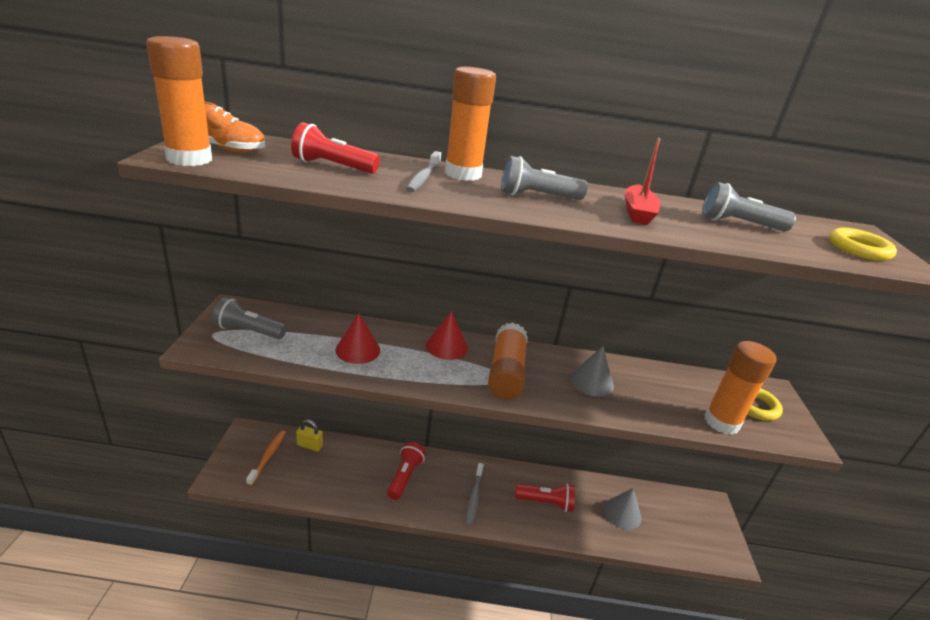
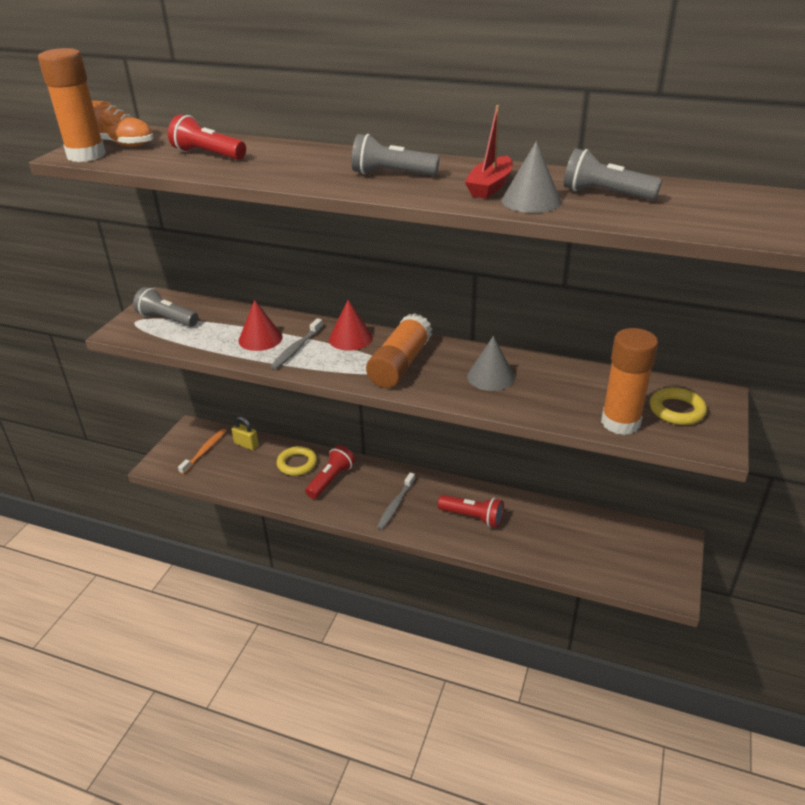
camera: 20 degrees right, 5 degrees up
(423, 177) = (288, 161): grey toothbrush -> grey toothbrush (296, 349)
(463, 174) = (333, 155): orange glue stick -> none
(622, 513) = (558, 536): grey cone -> grey cone (531, 201)
(859, 249) = (733, 217): yellow ring -> yellow ring (297, 464)

